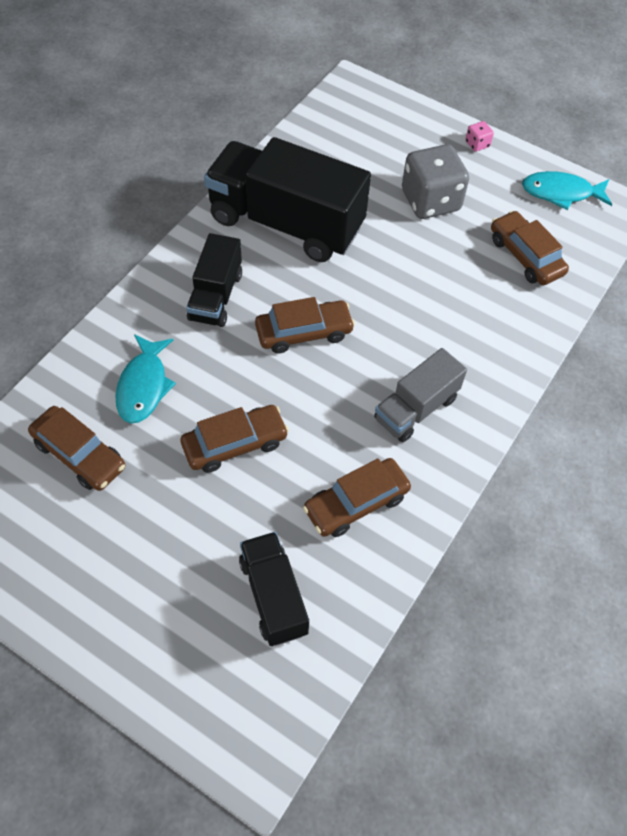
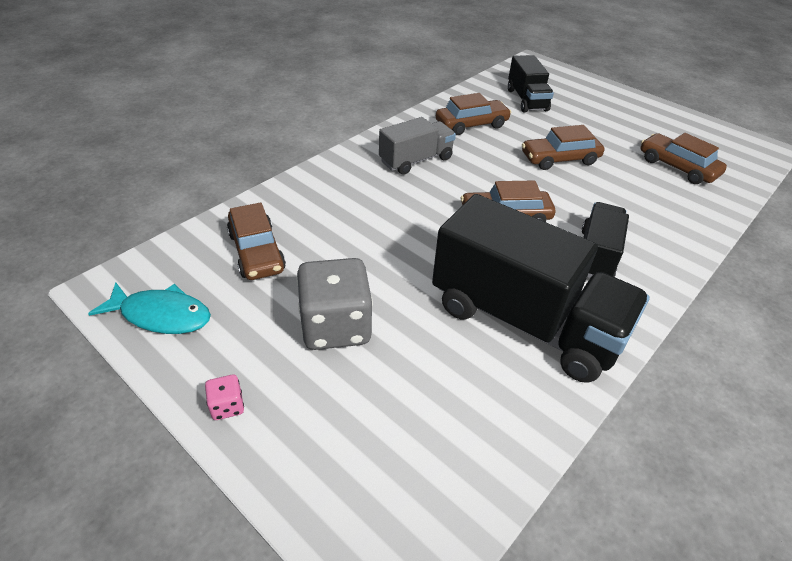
camera: 170 degrees left, 15 degrees down
(144, 386) = (643, 198): turquoise fish -> none

